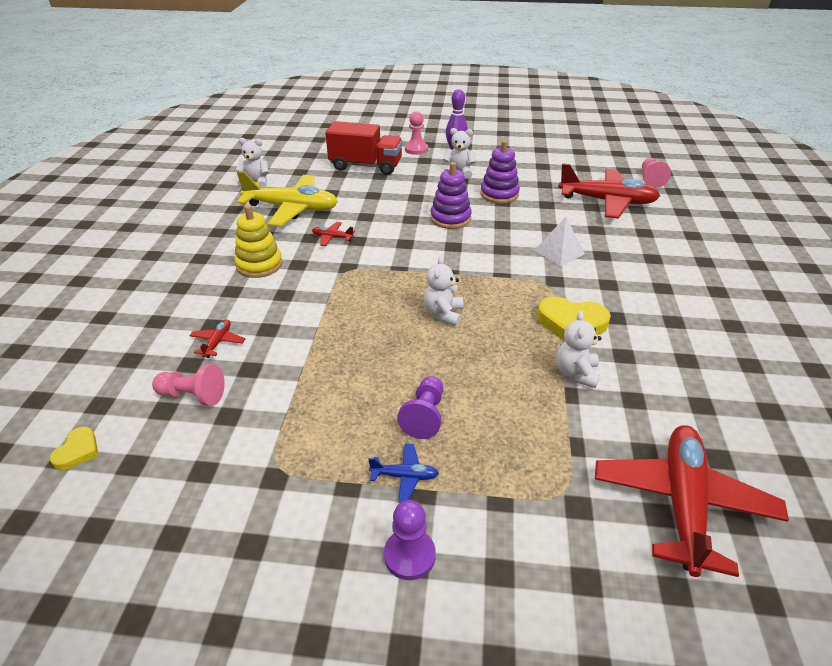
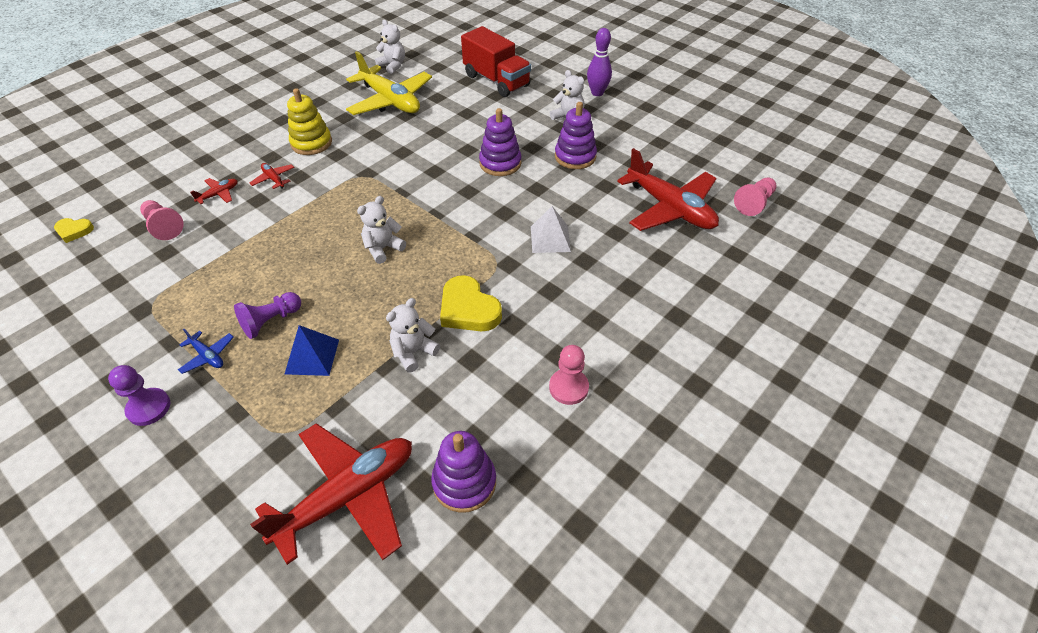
camera: 35 degrees right, 10 degrees up
(77, 451) = (74, 231): yellow heart -> yellow heart turned 45 degrees clockwise
(332, 238) = (387, 141): red plane -> red plane (274, 179)
(416, 149) = (562, 79): pink pawn -> pink pawn (568, 387)
(501, 421) = (312, 356): none -> blue pyramid
(741, 438) = (464, 482): none -> purple stacking toy

